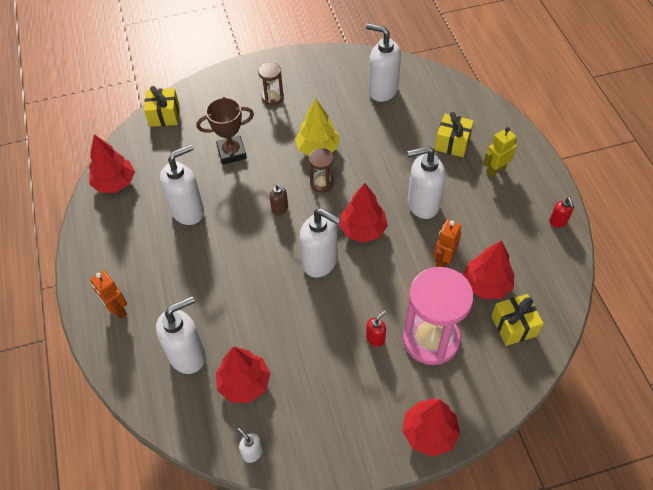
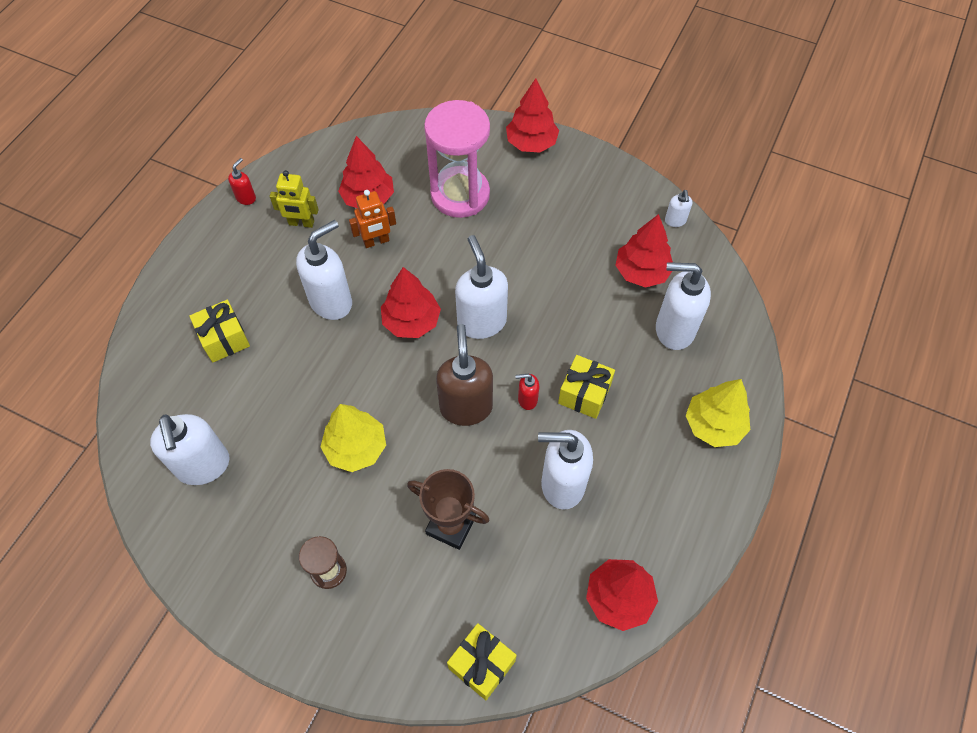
camera: 140 degrees left, 5 degrees up
(117, 309) = (713, 425): orange robot -> yellow tree
(280, 209) = (466, 407): brown soap dispenser -> brown soap dispenser, size x2.13
(322, 183) = (396, 401): brown hourglass -> none
(375, 338) = (502, 226): red soap dispenser -> red soap dispenser (527, 399)
(422, 204) = (331, 302): white soap dispenser -> white soap dispenser turned 75 degrees counterclockwise
(495, 170) = (227, 280): yellow robot -> yellow robot (301, 223)
(514, 326) = (388, 158): yellow gift -> yellow gift (584, 394)

